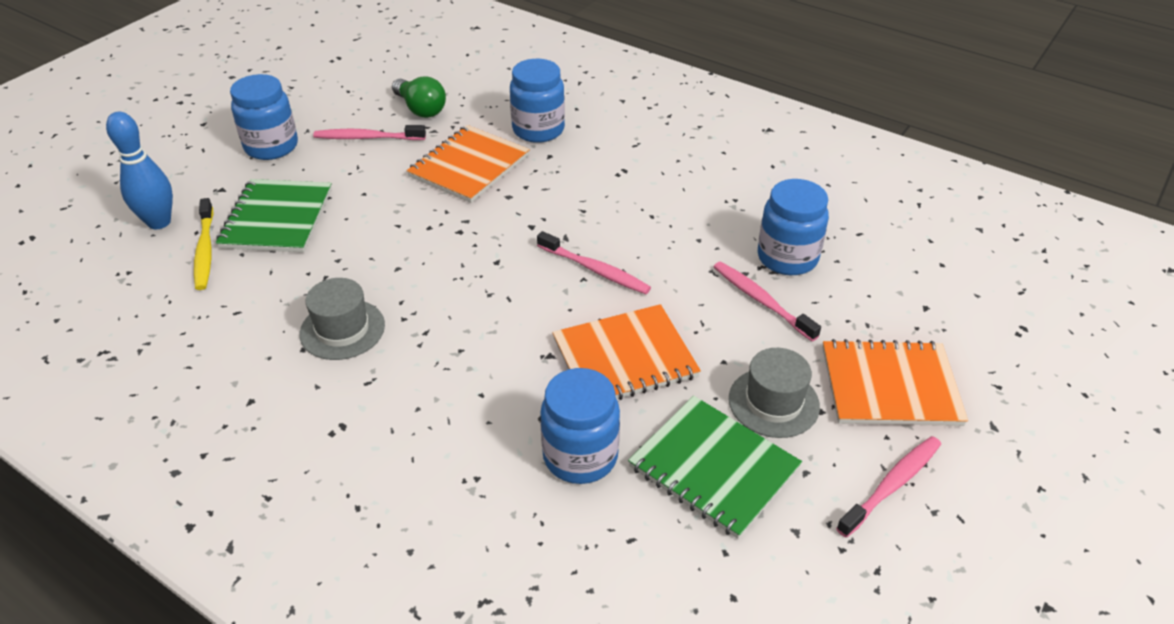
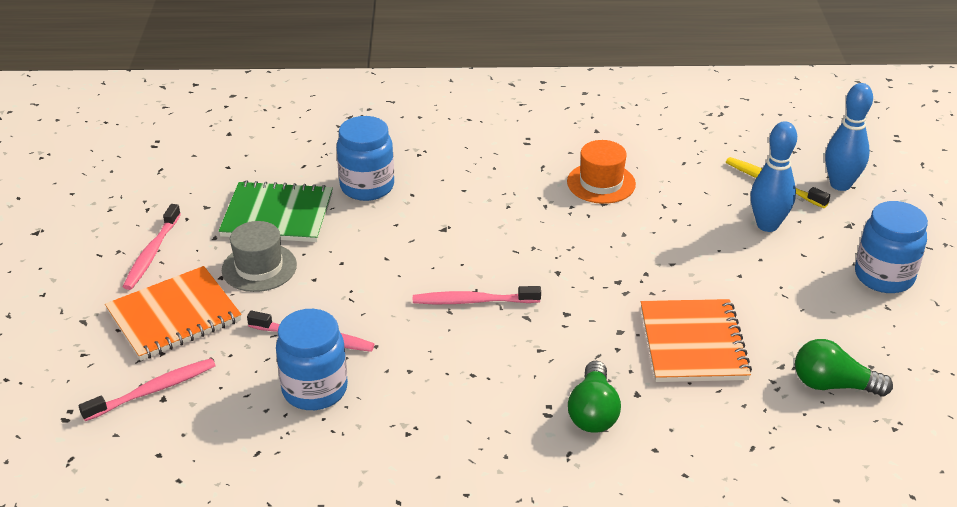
camera: 145 degrees right, 5 degrees down
(277, 218) = (767, 225): green notebook -> blue bowling pin
(342, 329) = (601, 183): grey hat -> orange hat
(367, 138) = (824, 326): pink toothbrush -> pink toothbrush (153, 390)
(538, 130) = (686, 420): blue jar -> none
(592, 158) = (593, 412): none -> green light bulb
(625, 358) = (388, 249): orange notebook -> none

